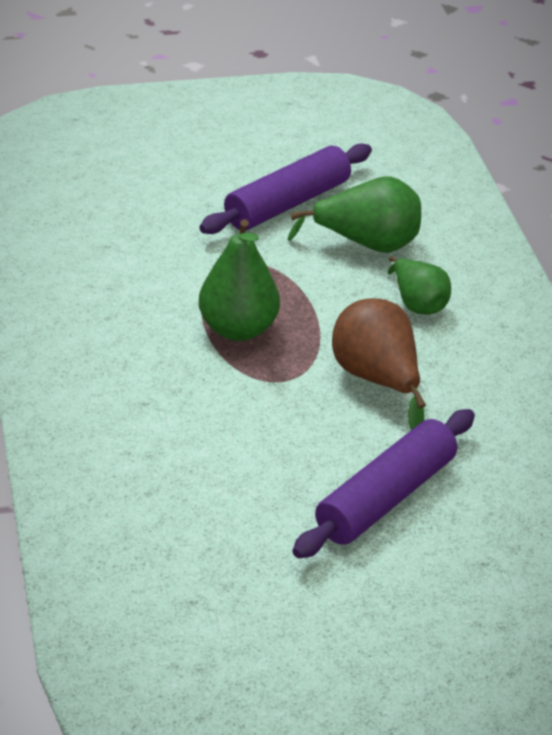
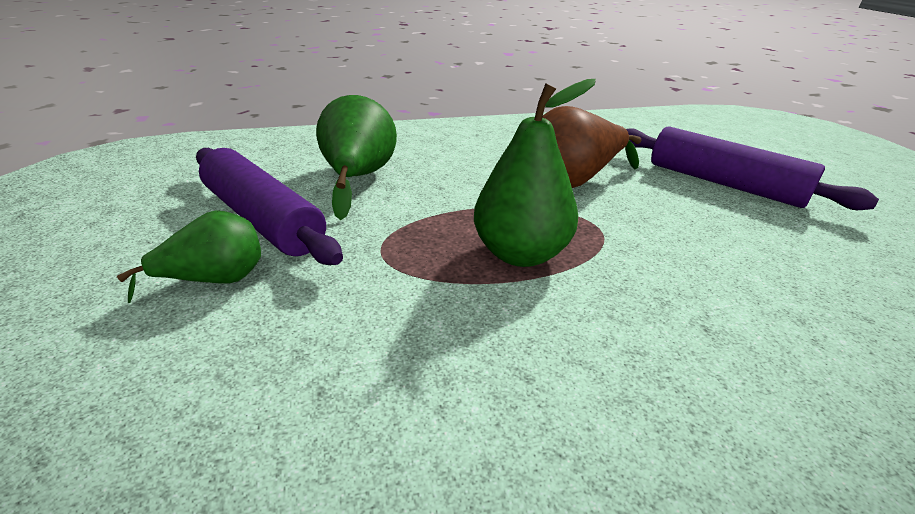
camera: 90 degrees left, 5 degrees down
(417, 304) = (454, 161): green pear -> green pear (215, 280)

